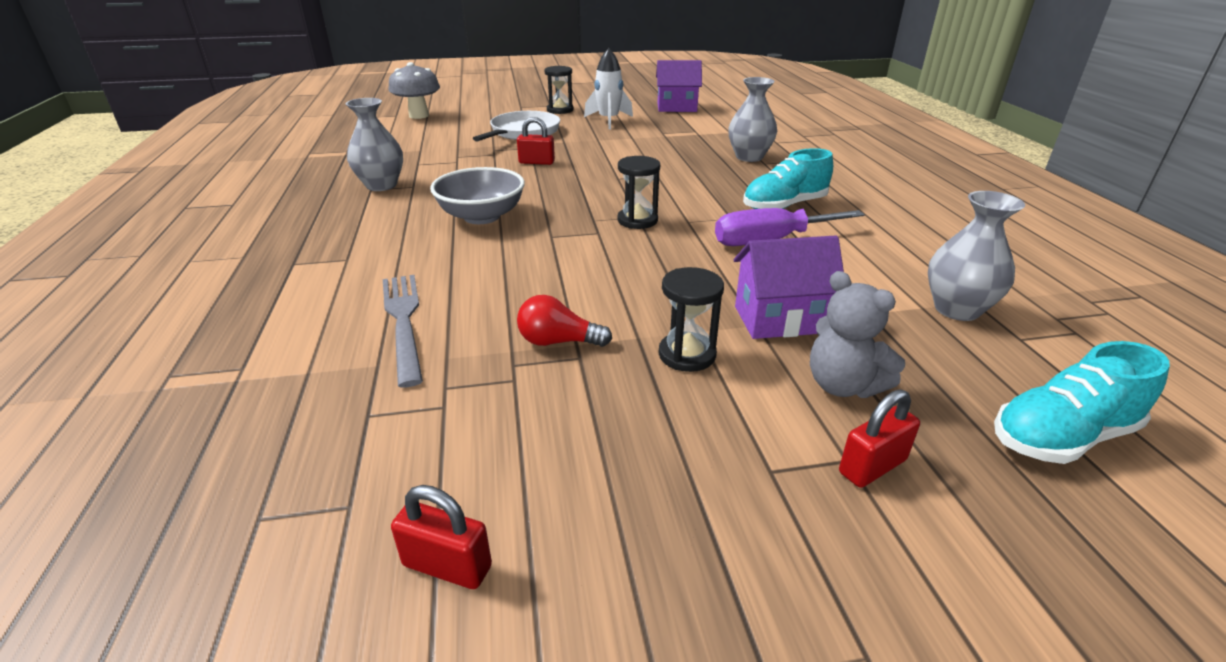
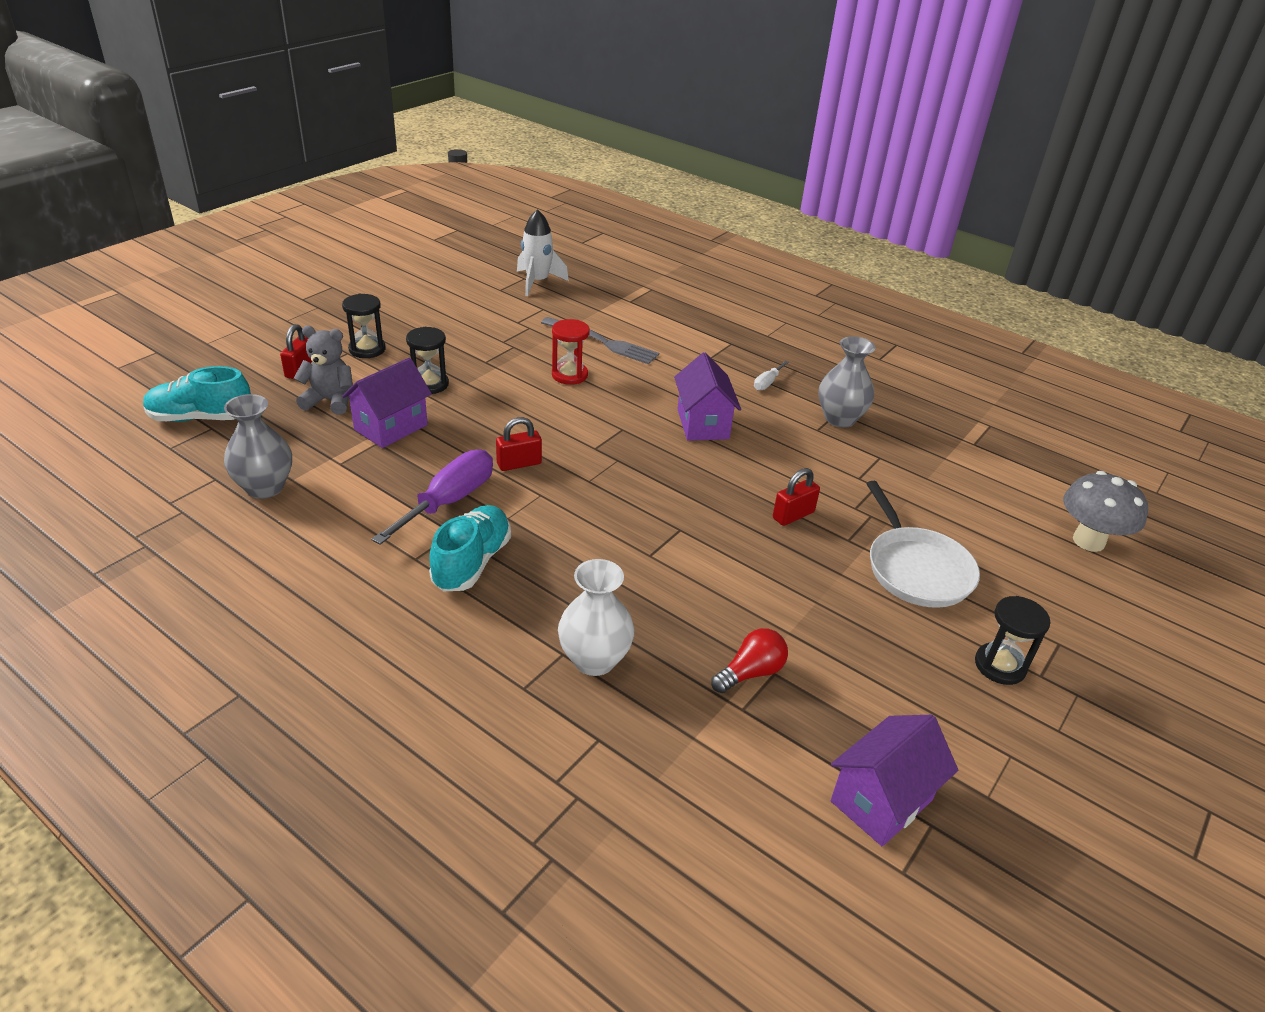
camera: 135 degrees right, 5 degrees up
(361, 222) = (767, 383): none -> white screwdriver
(447, 566) = (444, 291): red padlock -> red padlock (519, 464)
(482, 216) = (703, 424): grey bowl -> purple house
(512, 298) = (569, 375): none -> red hourglass
(558, 341) = (507, 364): red light bulb -> red light bulb (750, 672)
(608, 120) = (889, 670): white rocket -> white rocket (537, 282)
(637, 220) = (583, 475): black hourglass -> black hourglass (367, 349)
(749, 157) = (594, 660): grey vase -> white vase
(1061, 437) = (200, 418): turquoise shoe -> turquoise shoe turned 120 degrees counterclockwise

